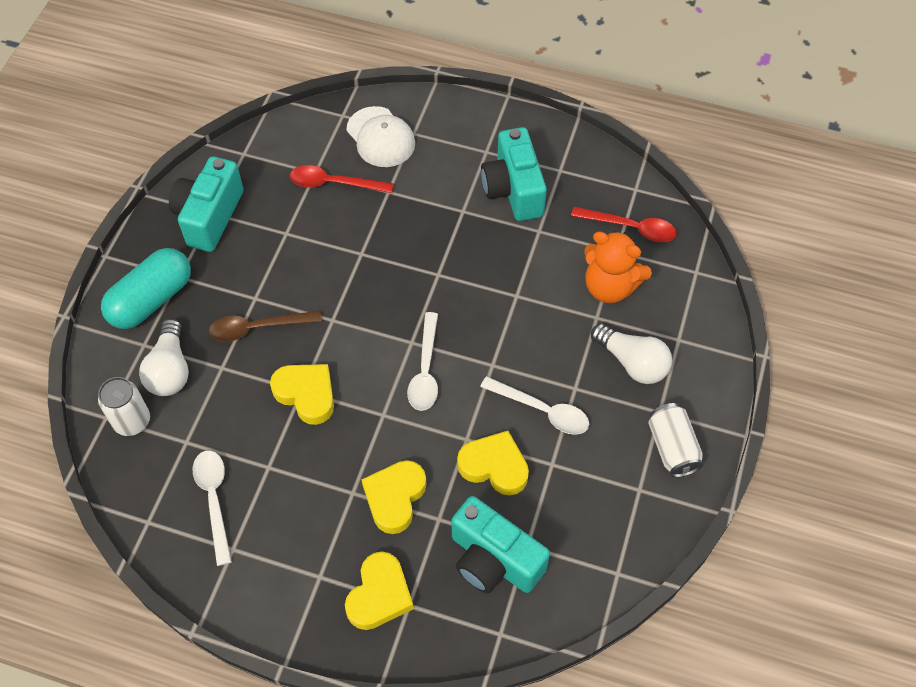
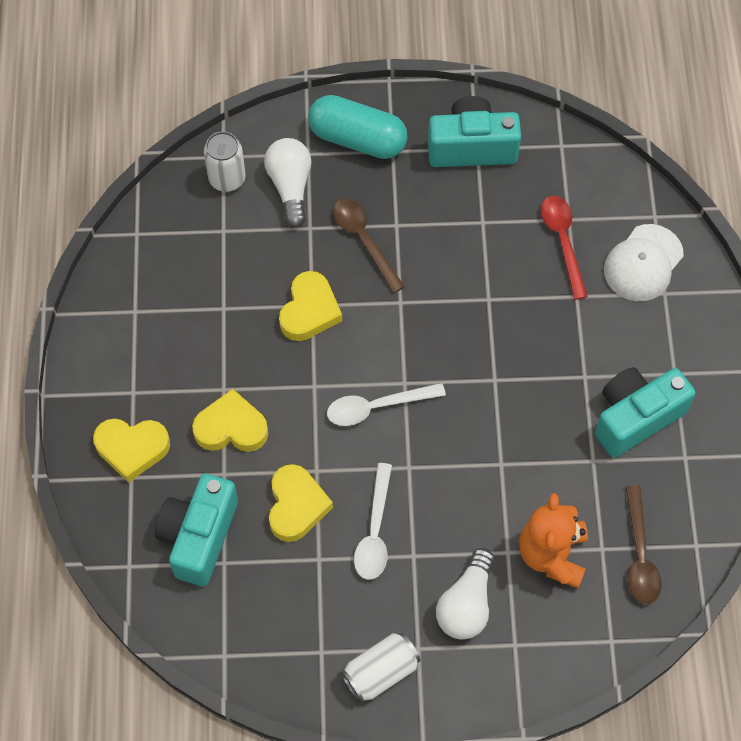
camera: 70 degrees right, 5 degrees up
(170, 370) = (290, 186): white light bulb -> white light bulb turned 105 degrees clockwise
(214, 500) = (175, 277): white spoon -> none
(630, 228) = (639, 555): red spoon -> brown spoon

